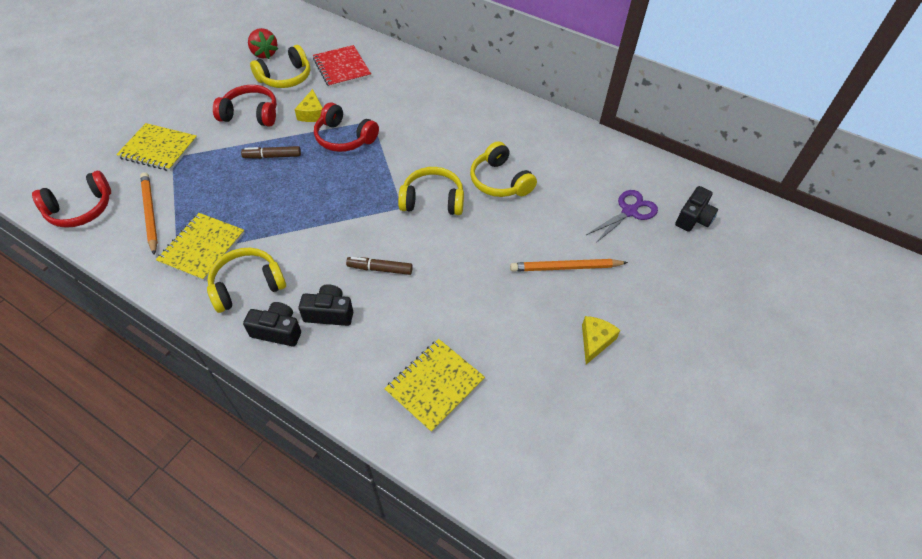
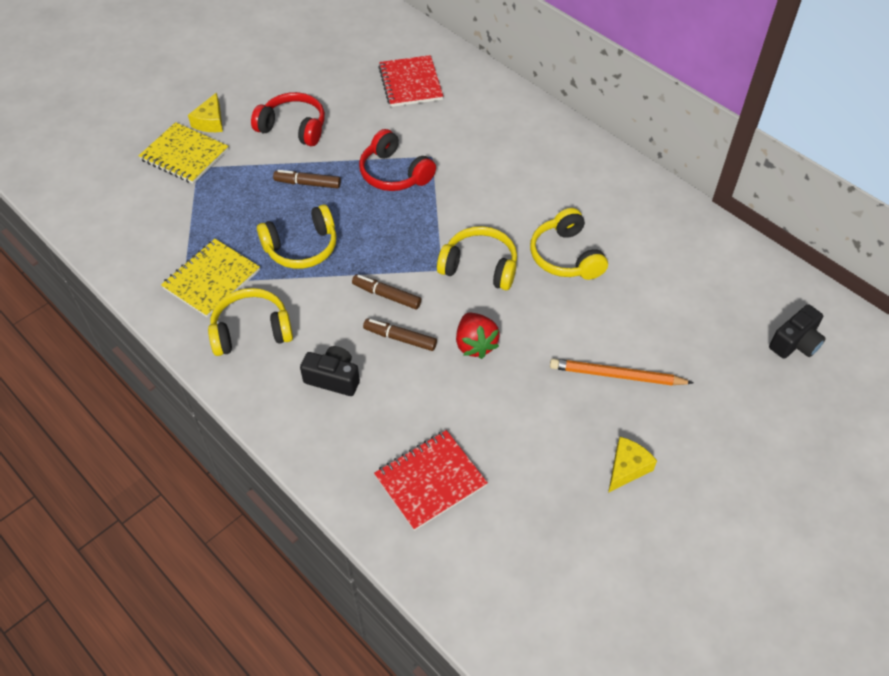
camera: 15 degrees right, 0 degrees up
(81, 209) = (92, 213): red headphones -> none
(150, 213) = (163, 230): orange pencil -> none
(264, 54) = (323, 52): red strawberry -> red strawberry (475, 344)
(277, 331) = (274, 387): black camera -> none
(285, 77) = (342, 86): yellow headphones -> yellow headphones (302, 247)
(312, 113) = (363, 137): yellow cheese -> yellow cheese (210, 122)
(360, 236) = (386, 295): none -> brown marker
(435, 385) = (430, 481): yellow notebook -> red notebook
(629, 211) = (716, 320): purple scissors -> none

